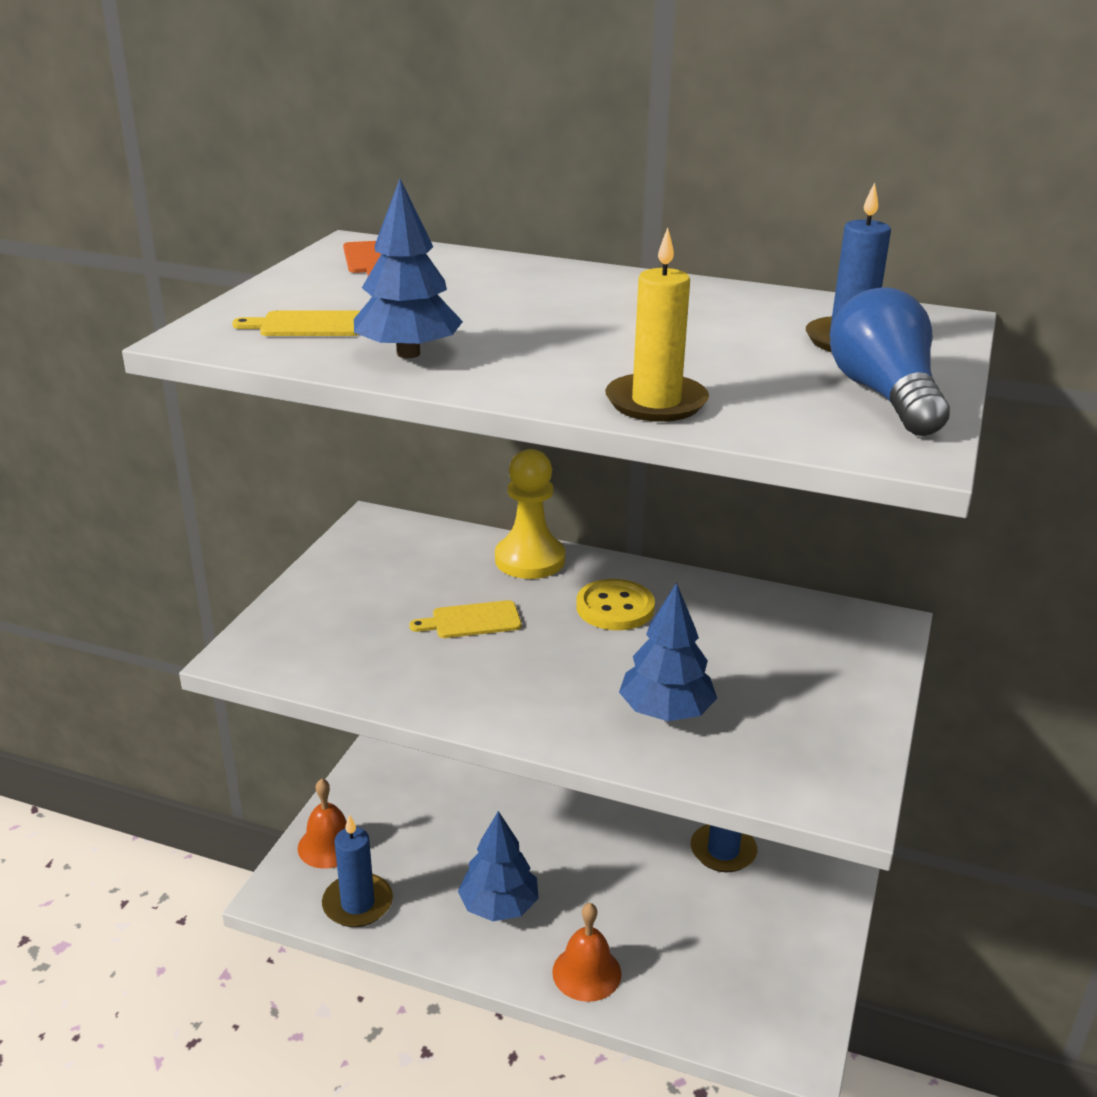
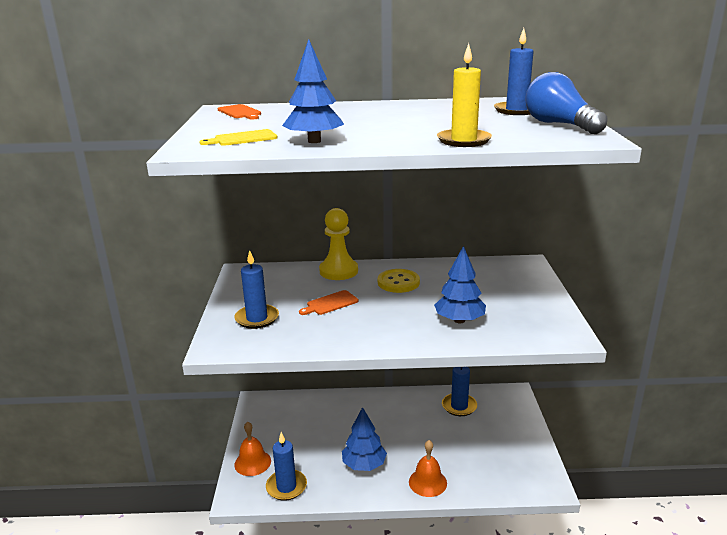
camera: 20 degrees left, 5 degrees down
(338, 619) = (257, 318): none -> blue candle
(472, 620) = (330, 303): yellow cutting board -> orange cutting board

